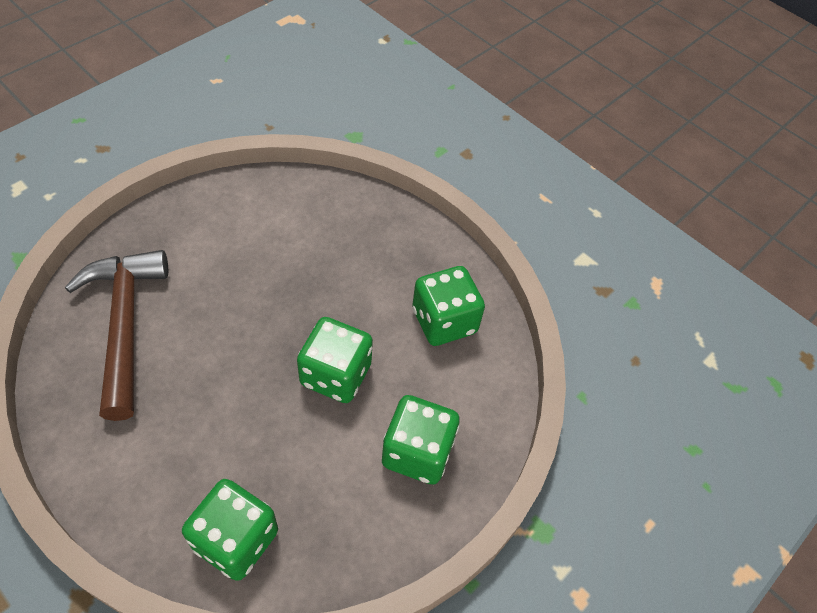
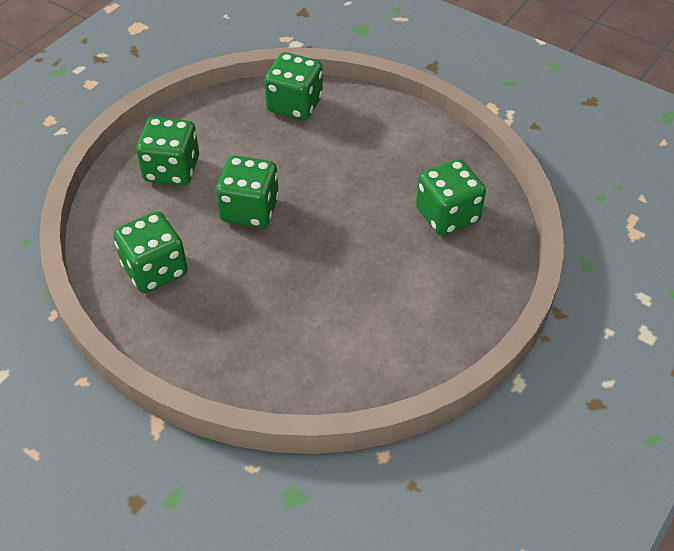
camera: 175 degrees right, 5 degrees down
(124, 325) = (447, 215): brown hammer -> green dice

